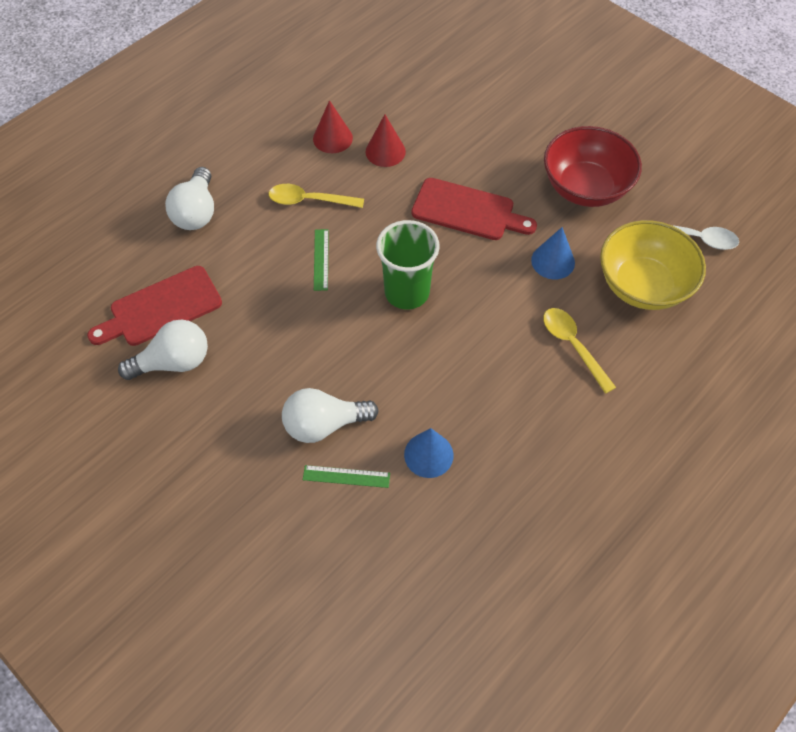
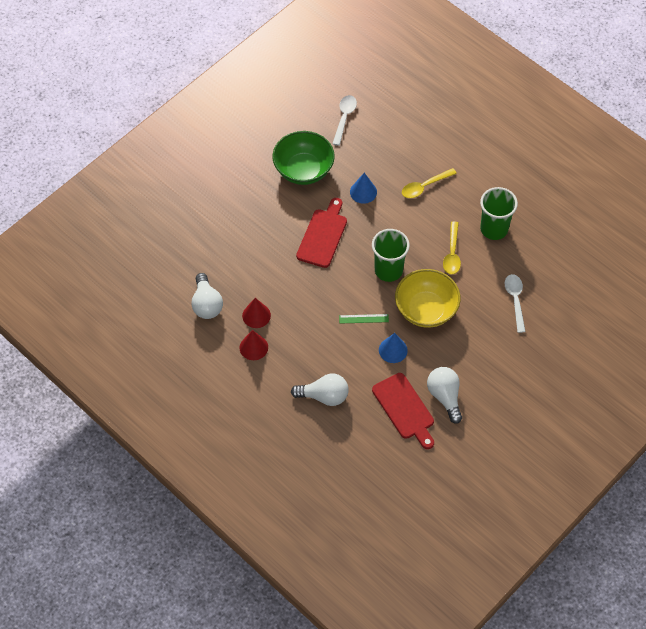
camera: 90 degrees left, 0 degrees up
(309, 200) = (314, 327): yellow spoon -> yellow spoon (452, 253)
(324, 424) = (483, 312): white light bulb -> white light bulb (206, 304)
(346, 476) = (515, 300): green ruler -> white spoon
(385, 151) = (269, 283): red cone -> red cone (253, 347)
(428, 454) = (499, 260): blue cone -> blue cone (393, 350)
(493, 449) = (494, 229): none -> green cup
(585, 187) = (303, 170): red bowl -> green bowl
(642, 285) = (380, 148): yellow bowl -> yellow bowl (426, 309)

